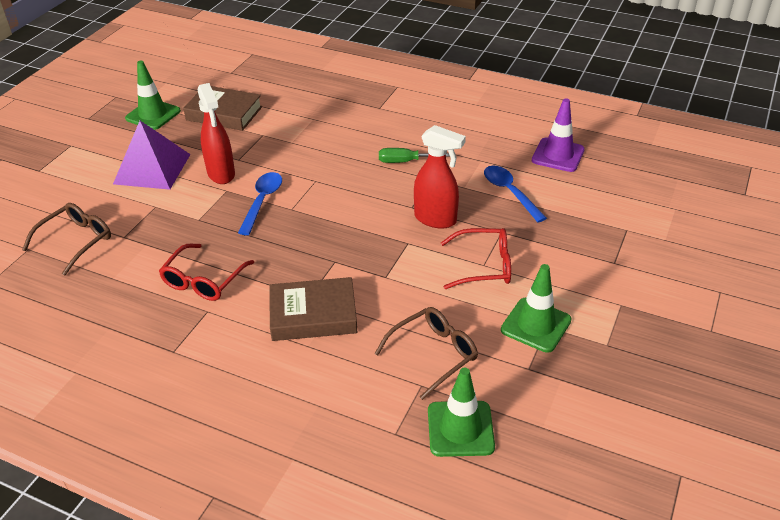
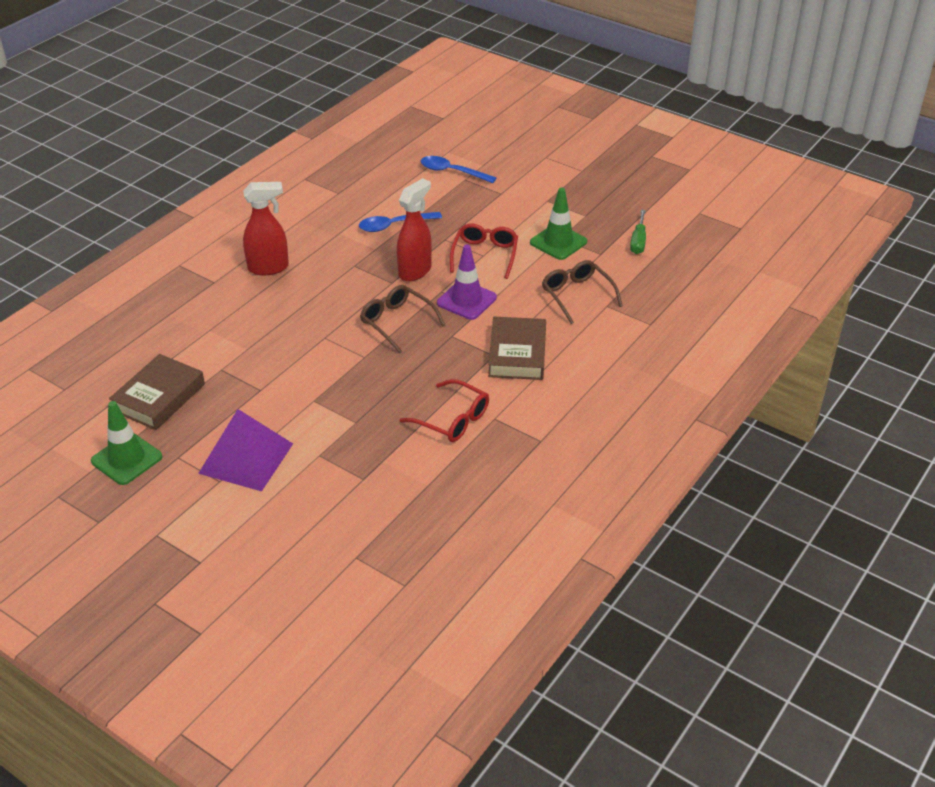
camera: 80 degrees left, 0 degrees up
(76, 241) = (358, 516): brown glasses -> brown glasses (397, 322)
(221, 174) = (282, 403): red spray bottle -> red spray bottle (269, 268)
(262, 201) = (344, 375): blue spoon -> blue spoon (452, 172)
(405, 161) = (320, 277): green screwdriver -> green screwdriver (638, 241)
(460, 429) = (650, 293): green traffic cone -> none
(558, 155) = (352, 190): purple traffic cone -> purple traffic cone (466, 300)

